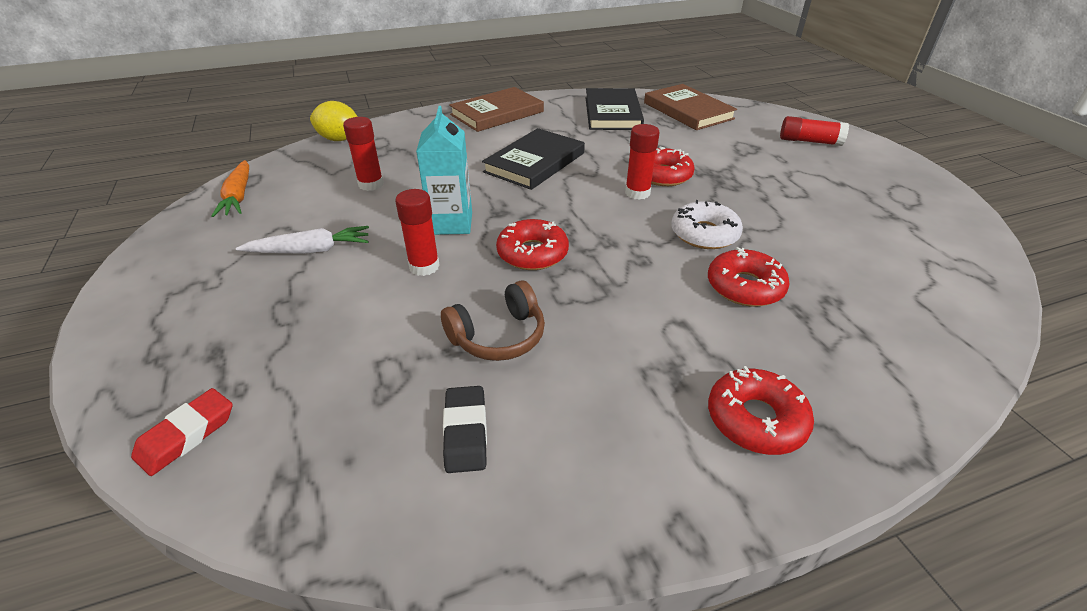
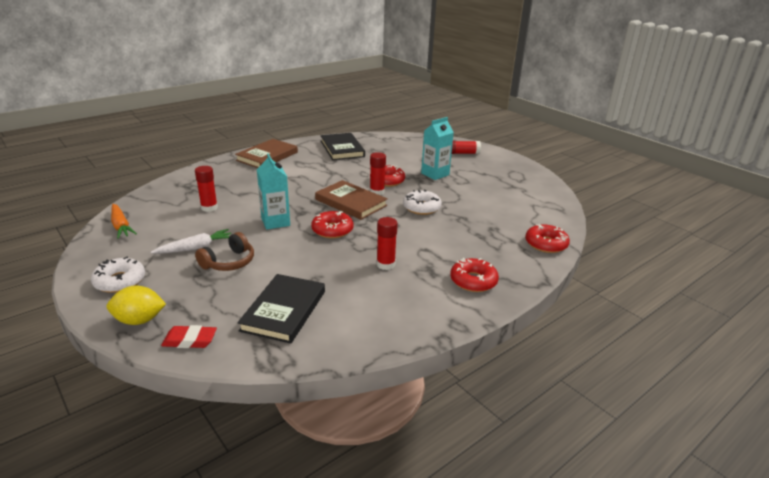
camera: 20 degrees left, 10 degrees down
(172, 290) = (120, 281): none -> white donut
(187, 435) = (190, 340): red eraser -> red eraser turned 75 degrees clockwise
(340, 139) = (167, 184): yellow lemon -> yellow lemon (139, 320)
(424, 266) = (273, 245): red glue stick -> red glue stick (385, 264)
(465, 432) = (340, 311): black eraser -> none
(498, 336) = (334, 270): brown headphones -> brown headphones (229, 262)
(534, 162) = (308, 183): black book -> black book (284, 310)
(688, 111) = (387, 143): brown book -> brown book (351, 202)
(745, 287) = (450, 229): red donut -> red donut (546, 244)
(750, 173) = (435, 174): none -> turquoise carton

